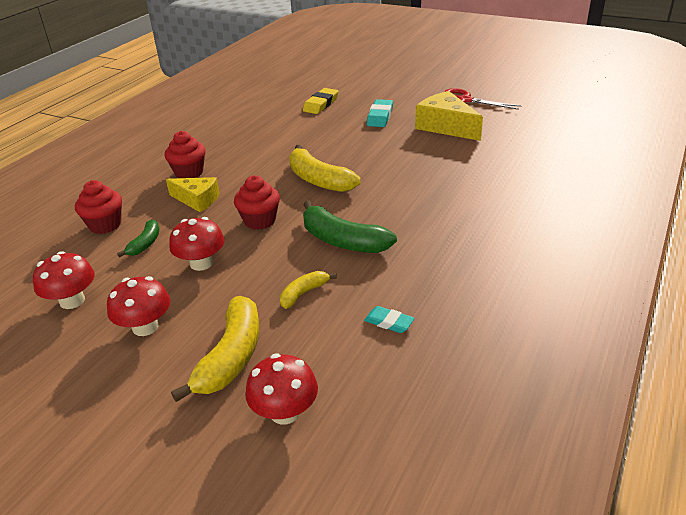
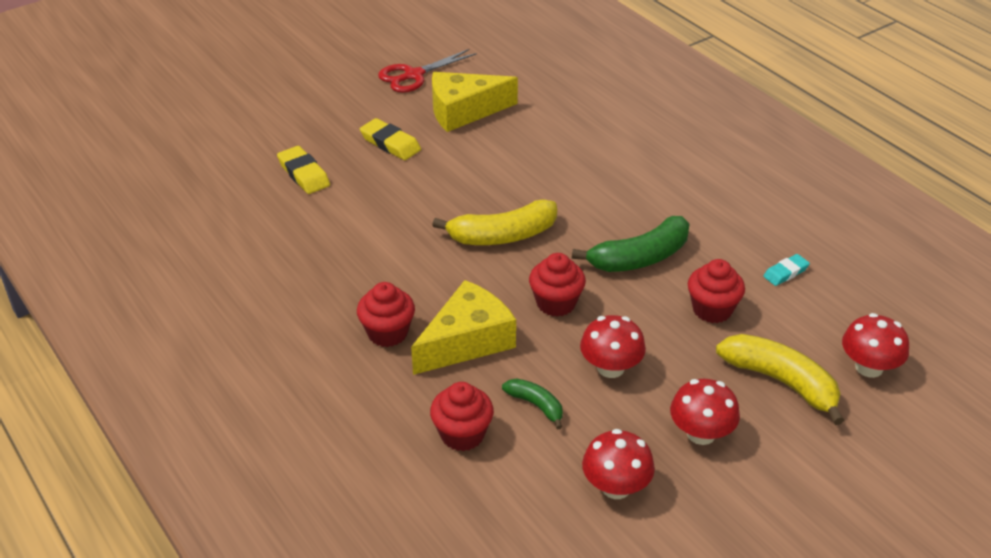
camera: 65 degrees left, 5 degrees up
(197, 200) = (467, 341): yellow cheese -> yellow cheese, size x1.54
(304, 293) = (712, 310): yellow banana -> red cupcake
(380, 116) = (390, 143): turquoise eraser -> yellow eraser

